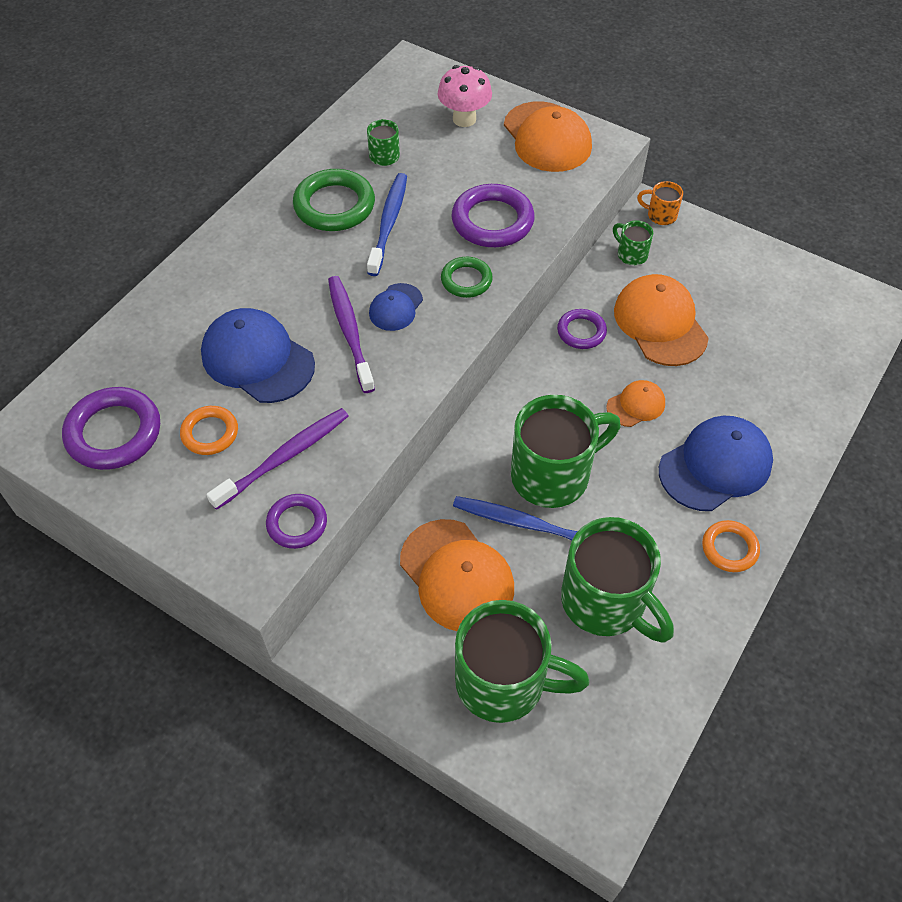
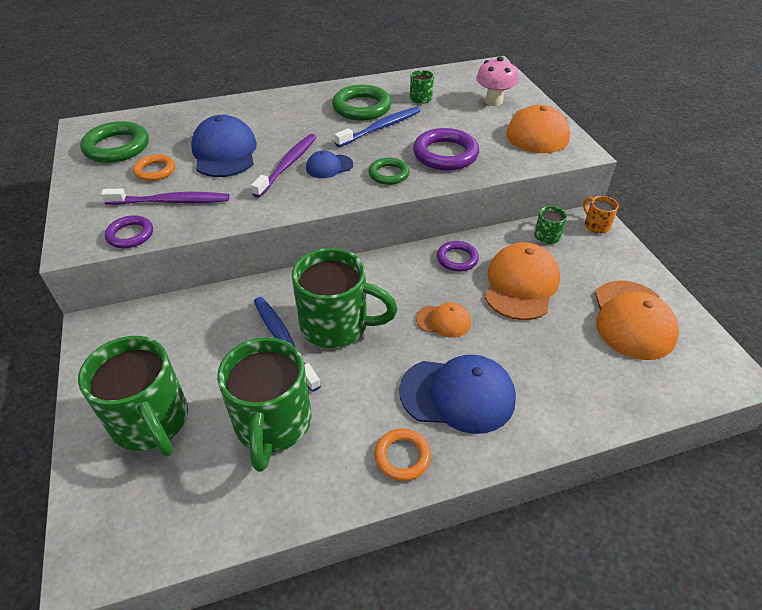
camera: 40 degrees right, 10 degrees down
(114, 432) = (117, 147): purple ring -> green ring
(457, 575) = (208, 341): orange cap -> orange cap (633, 319)

